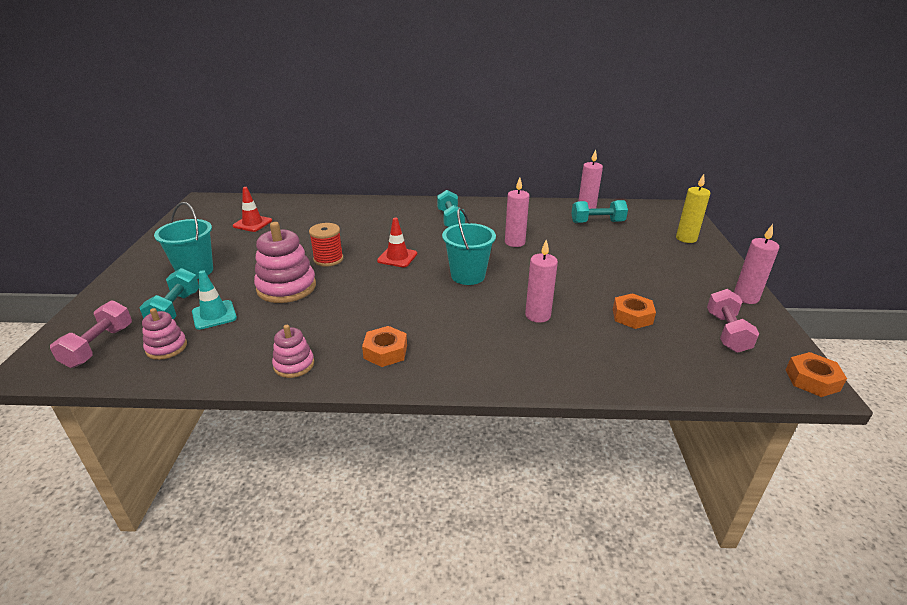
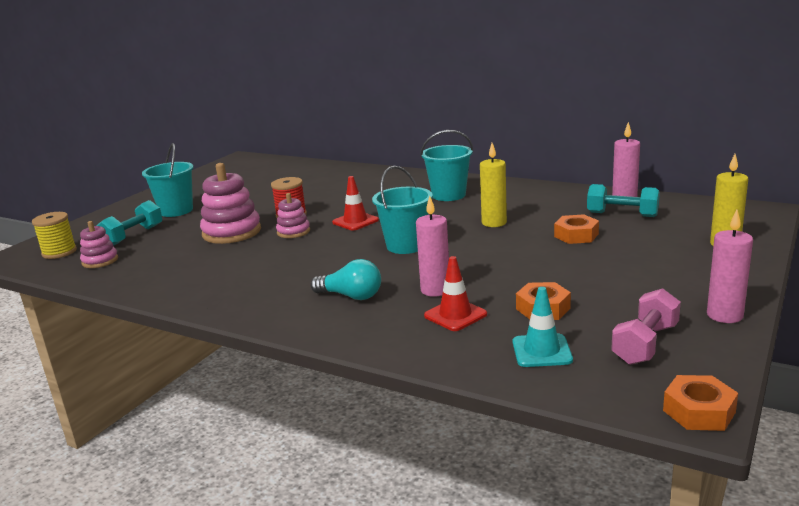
camera: 30 degrees right, 10 degrees down
(99, 346) = (59, 252): pink dumbbell -> yellow spool
(214, 315) = (156, 244): turquoise traffic cone -> turquoise traffic cone (541, 351)
(252, 223) = (259, 180): red traffic cone -> red traffic cone (455, 315)
(294, 365) = (174, 289): pink stacking toy -> pink stacking toy (293, 232)
(385, 352) = (256, 293): orange nut -> orange nut (576, 235)
(450, 220) = (449, 195): turquoise dumbbell -> turquoise bucket
(475, 336) = (351, 296): none -> turquoise light bulb
(514, 242) = (494, 223): pink candle -> yellow candle

